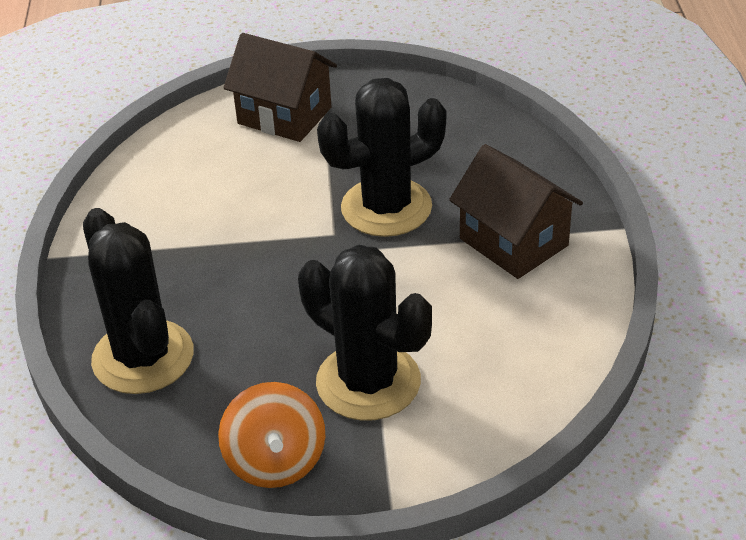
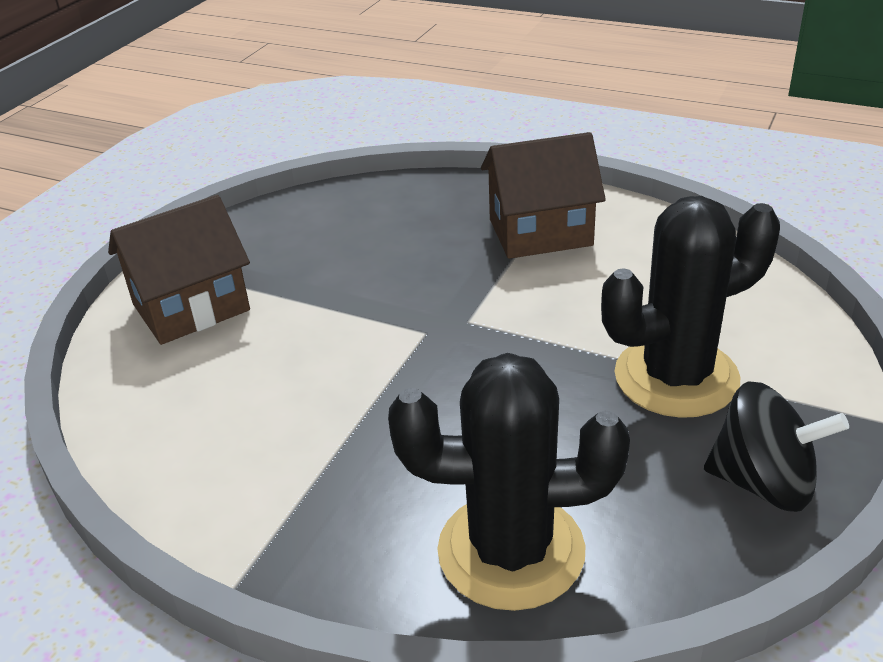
camera: 60 degrees left, 5 degrees down
(275, 461) = (763, 483): orange spinning top -> black spinning top
(386, 208) = (419, 287): black cactus -> none

